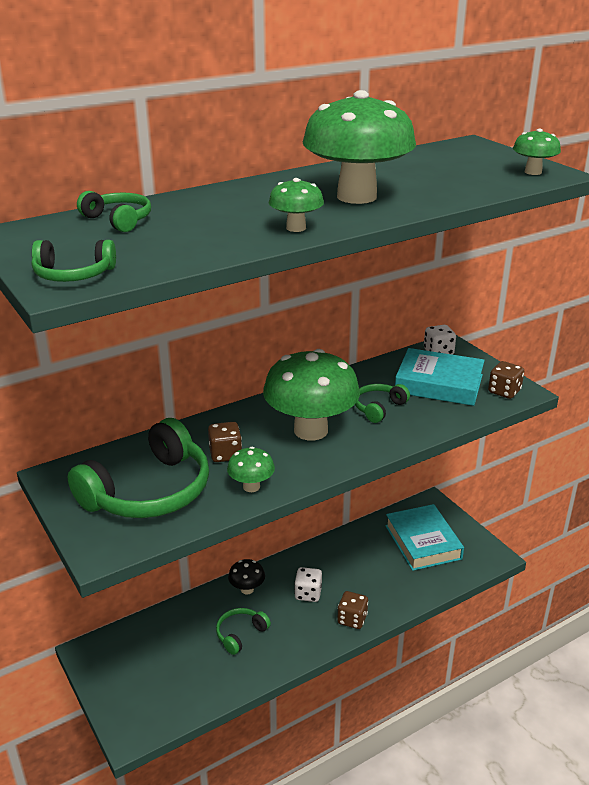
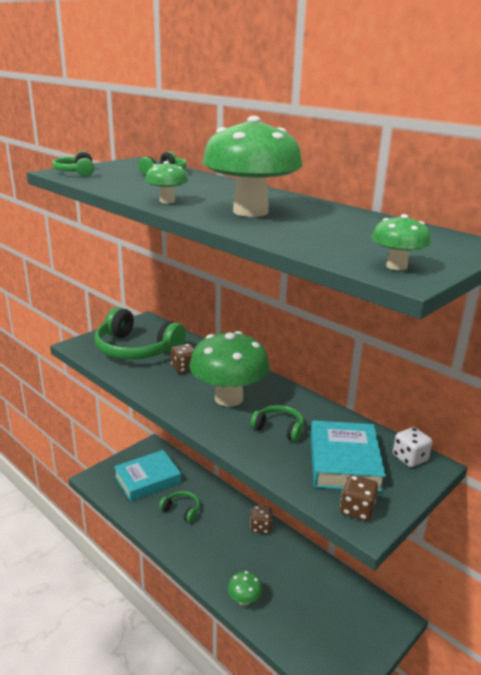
camera: 75 degrees right, 5 degrees down
(247, 589) = (227, 505): black mushroom -> none
(251, 486) = (148, 383): green mushroom -> green mushroom (244, 600)
(308, 594) = (233, 541): white dice -> none
(352, 619) = (213, 574): brown dice -> brown dice (261, 527)
(423, 542) = (331, 617): turquoise book -> turquoise book (147, 479)

